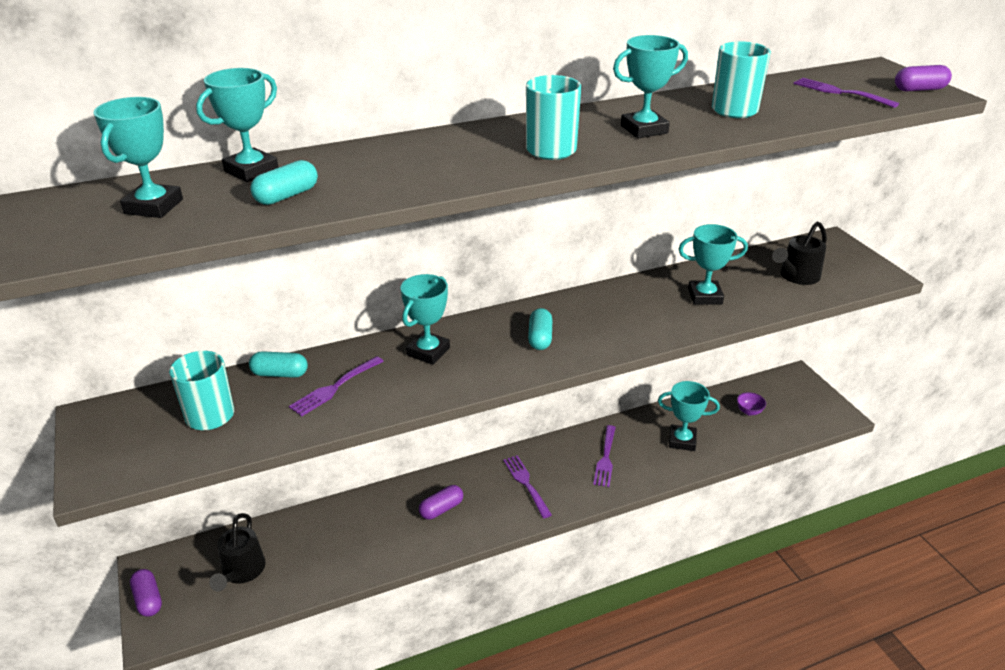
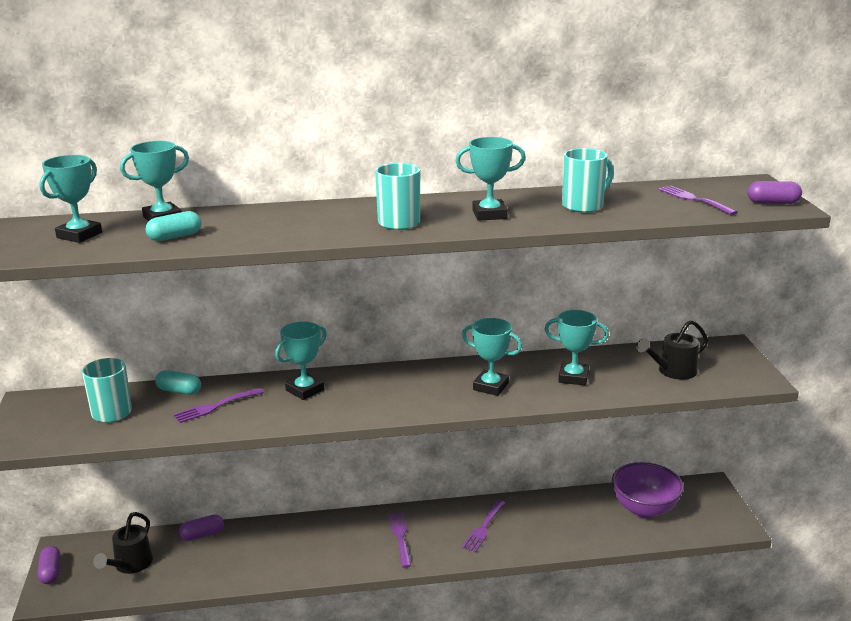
camera: 15 degrees right, 10 degrees down
(441, 509) = (316, 545): purple capsule -> purple capsule (202, 535)
(540, 338) = (404, 392): turquoise capsule -> none
(682, 441) = (564, 524): turquoise trophy -> turquoise trophy (490, 386)
(749, 411) = (644, 509): purple bowl -> purple bowl, size x2.43

